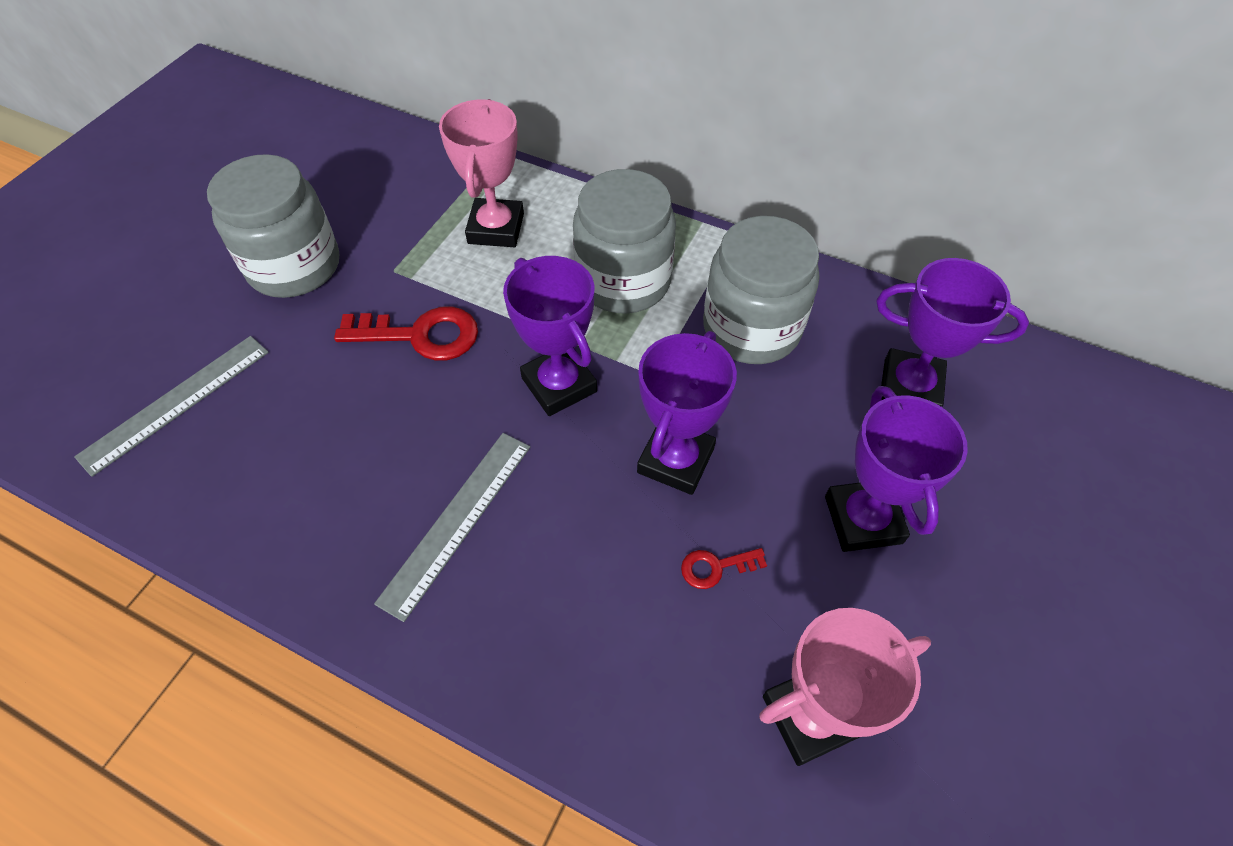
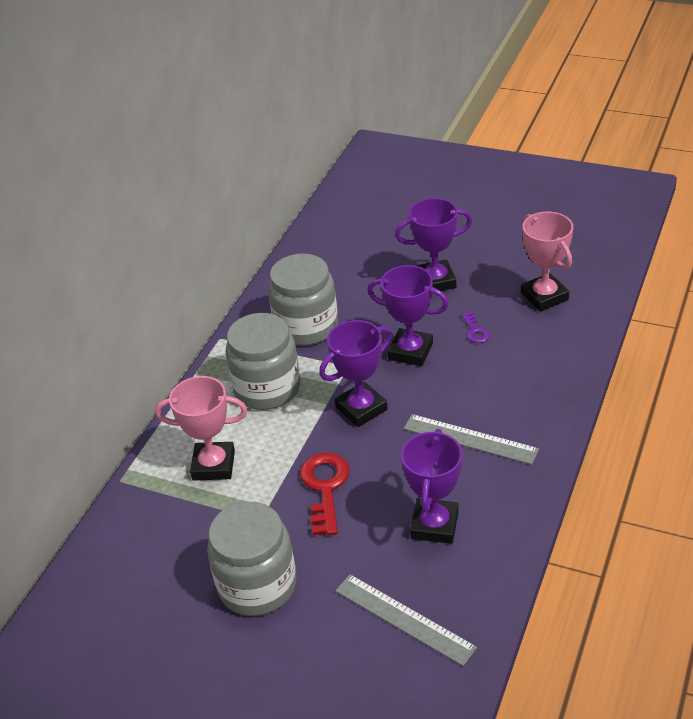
camera: 90 degrees left, 15 degrees down
(715, 567) = (475, 331): red key -> purple key
(909, 387) = (345, 264): purple trophy -> purple trophy (434, 525)

